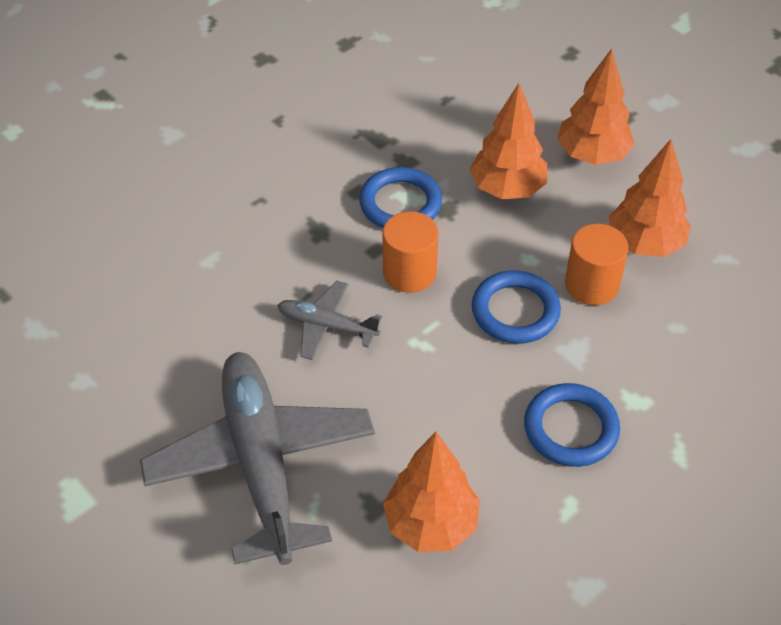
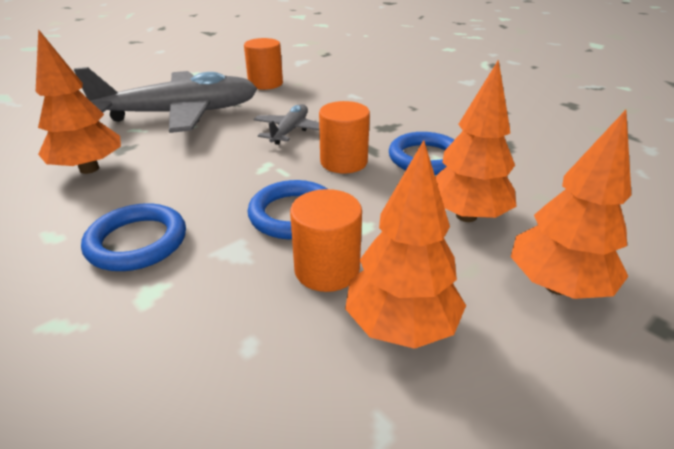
camera: 90 degrees right, 15 degrees down
(144, 370) = (265, 83): none -> orange cylinder

